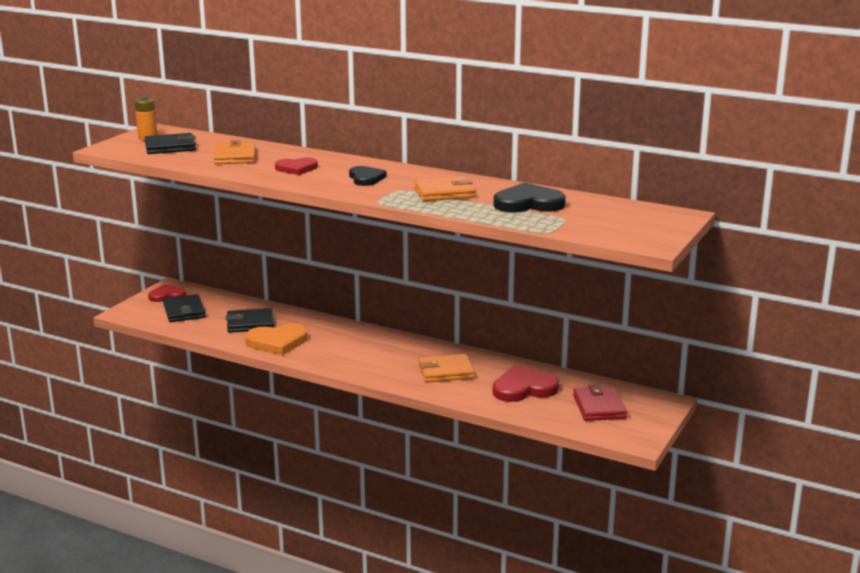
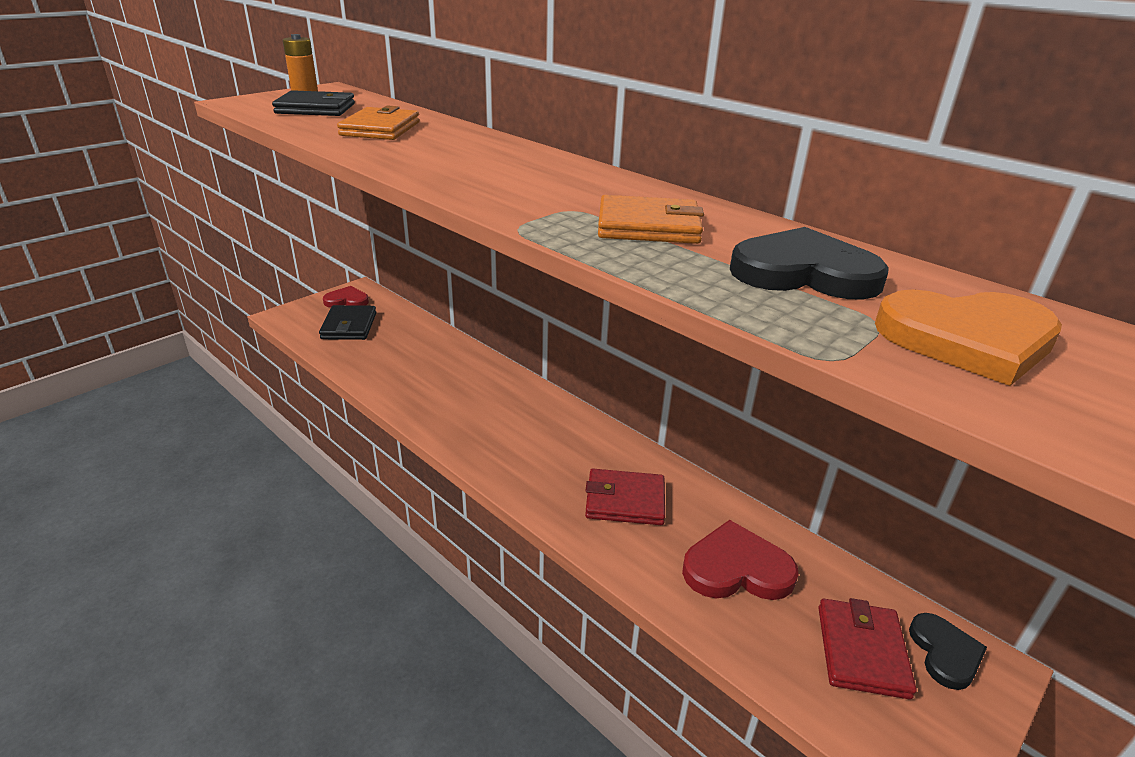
camera: 15 degrees right, 10 degrees up
(250, 323) = (411, 358): black wallet -> none
(277, 342) = (424, 395): orange heart -> orange heart (967, 339)
(296, 168) = (444, 155): red heart -> none
(366, 178) = (534, 183): black heart -> black heart (945, 653)
(445, 371) = (625, 501): orange wallet -> red wallet

